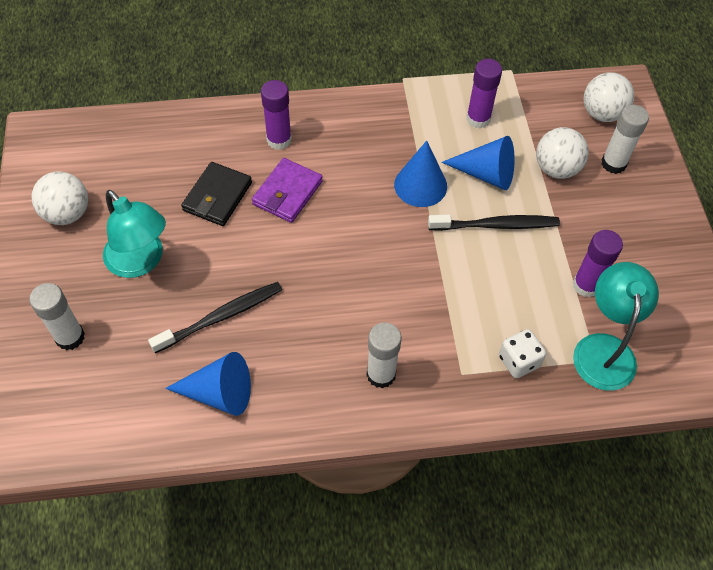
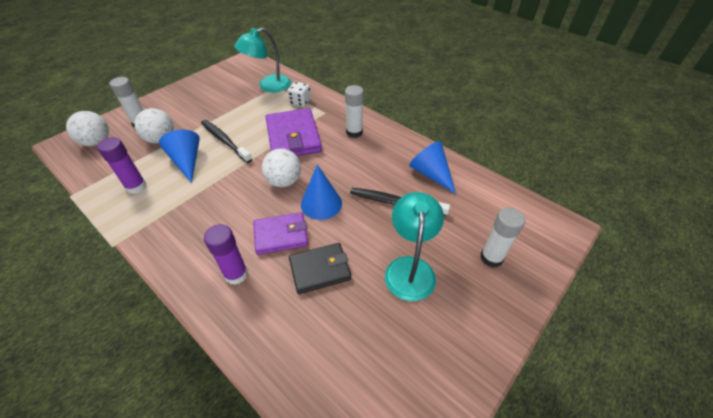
camera: 130 degrees left, 10 degrees down
(67, 214) = (431, 353): white ball -> white ball (284, 181)
(420, 185) = (219, 181): blue cone -> blue cone (321, 203)
(437, 299) = (293, 137): none -> purple wallet
(586, 285) = (237, 102): purple glue stick -> none

